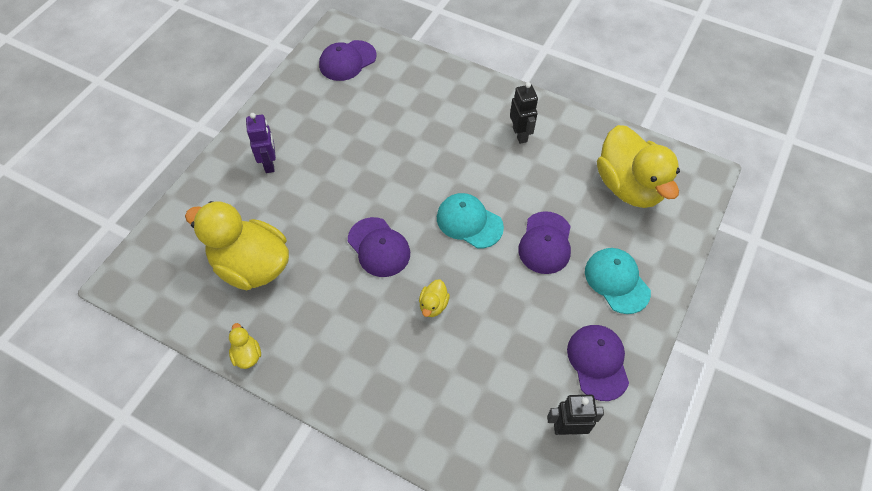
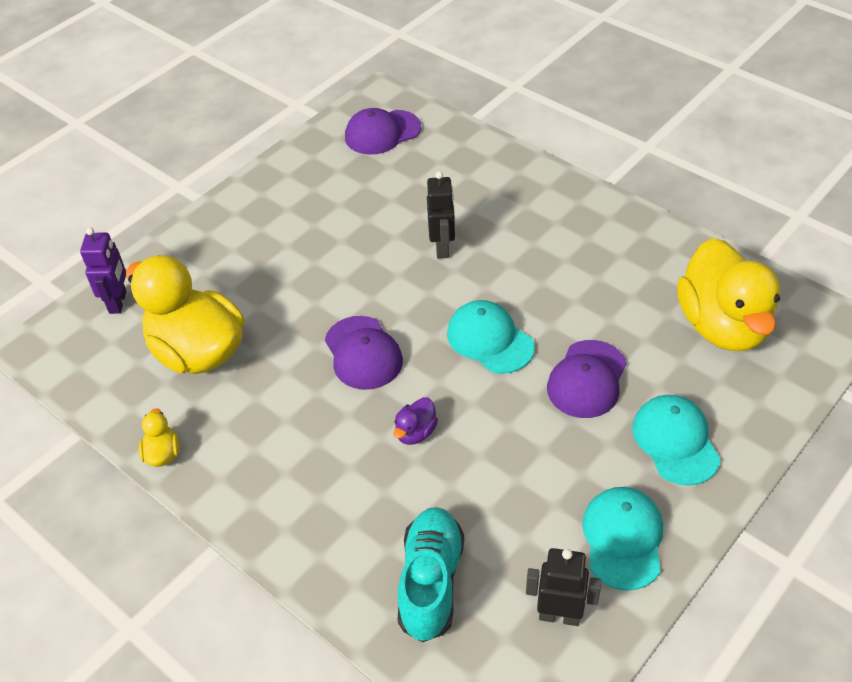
camera: 15 degrees right, 10 degrees down
(269, 163) = (252, 238): purple robot -> purple robot (118, 302)
(433, 305) = (415, 432): yellow duck -> purple duck
(473, 420) = (430, 582): none -> turquoise shoe
(520, 134) = (586, 244): black robot -> black robot (442, 248)
(598, 362) = (623, 539): purple cap -> turquoise cap

